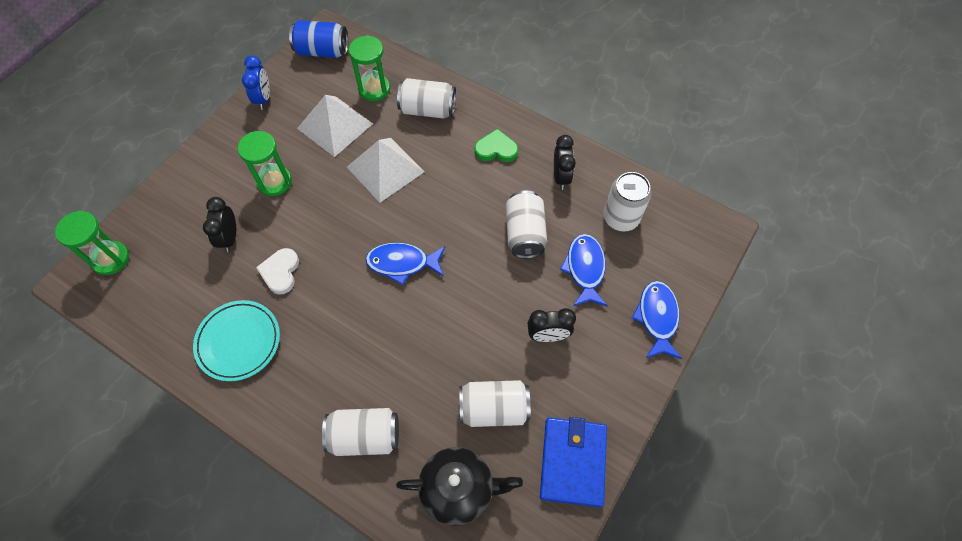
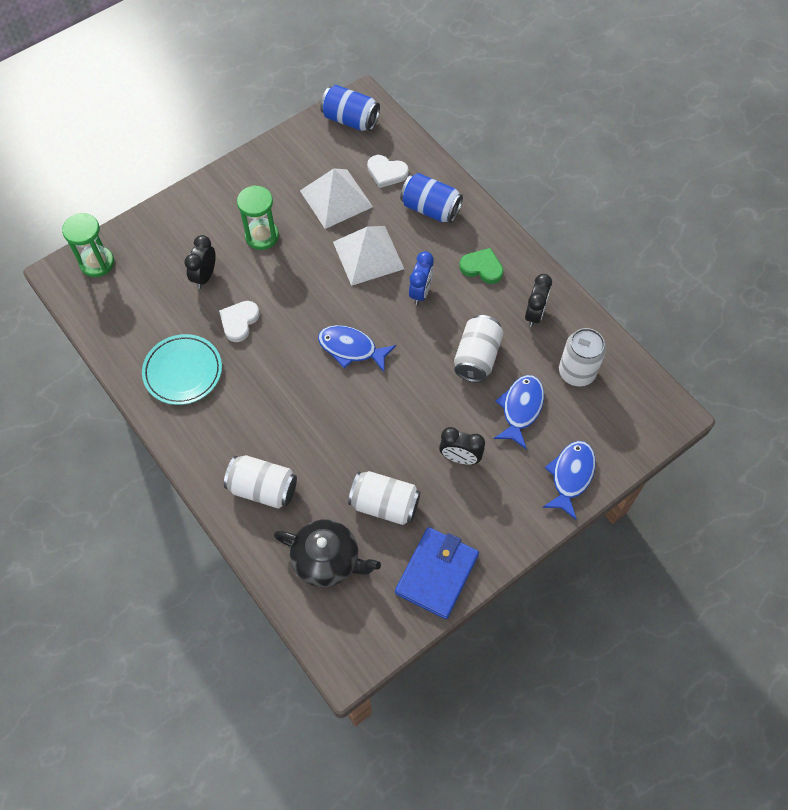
camera: 20 degrees right, 0 degrees up
(263, 99) = (278, 152): blue clock -> blue clock (420, 292)
(374, 89) = (386, 172): green hourglass -> white heart
(428, 110) = (430, 209): white can -> blue can

